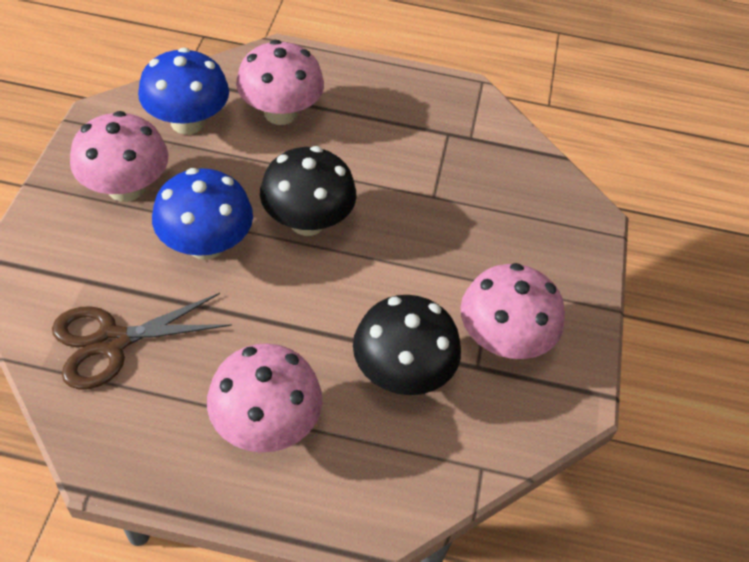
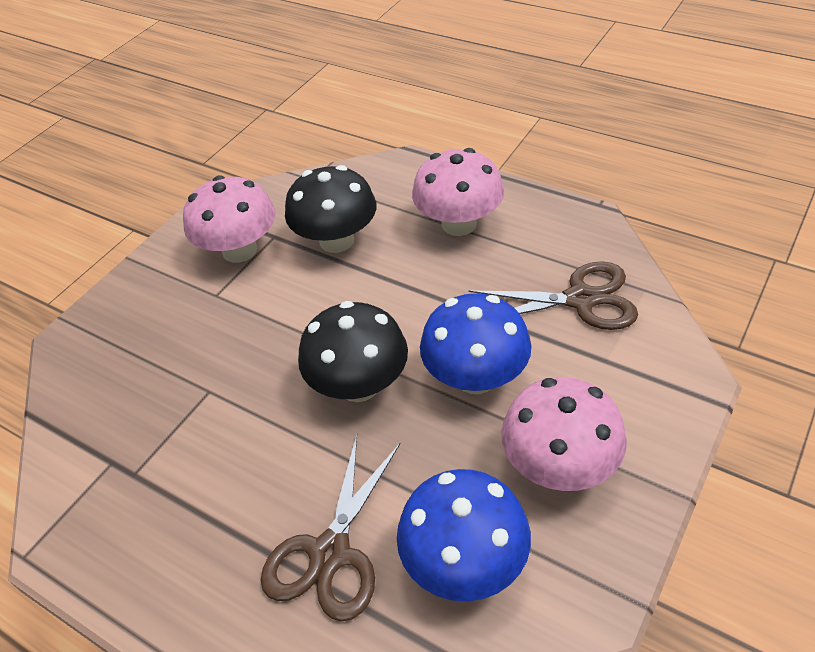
camera: 150 degrees left, 5 degrees down
(280, 113) = (330, 553): pink mushroom -> brown scissors

